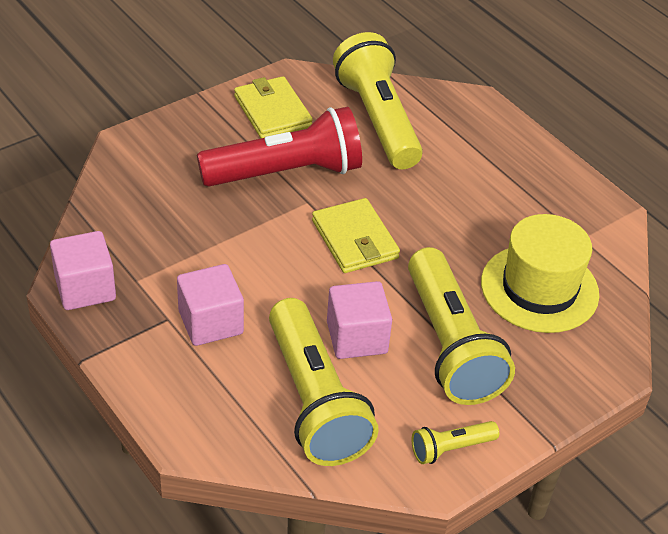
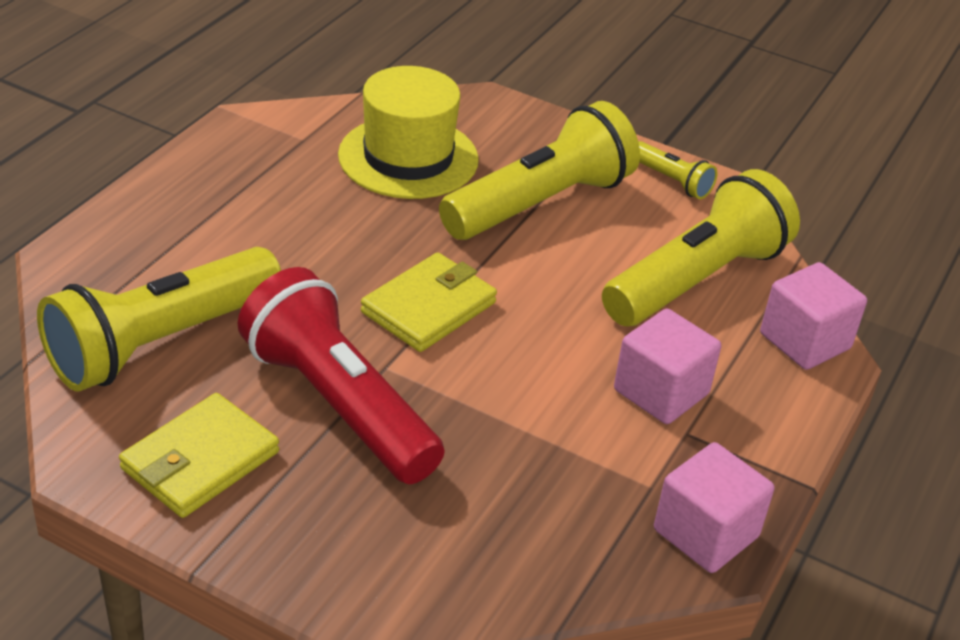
camera: 115 degrees left, 5 degrees down
(357, 337) = (585, 270): pink cube -> pink cube (805, 341)

